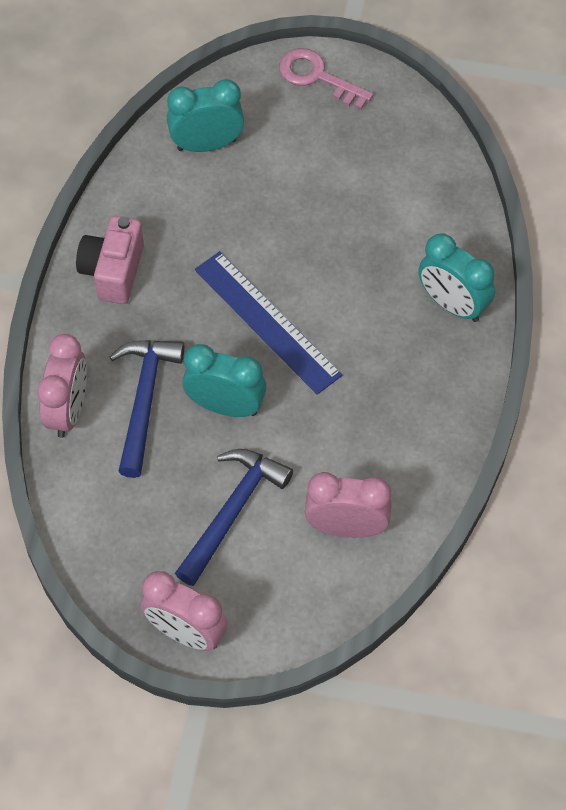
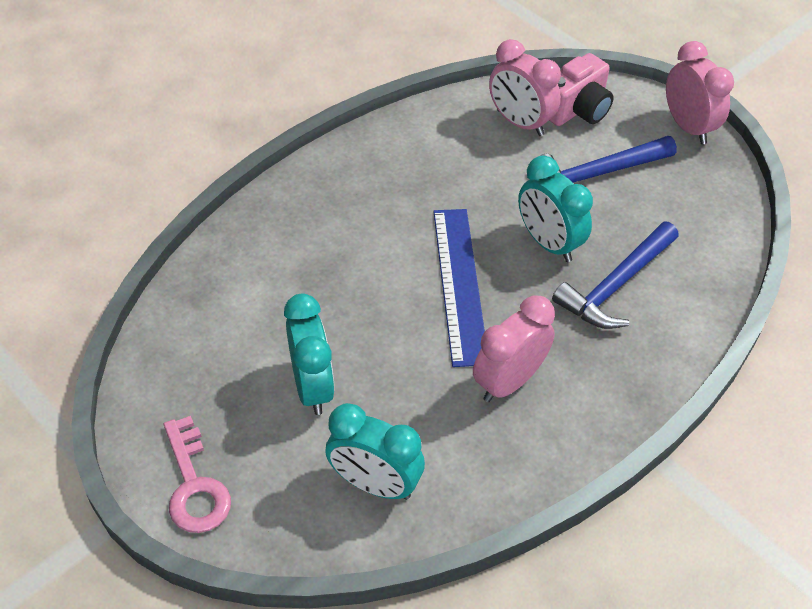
camera: 145 degrees left, 10 degrees down
(68, 410) = (690, 315): pink clock -> pink clock (508, 381)
(113, 271) = (569, 411): pink camera -> pink camera (576, 110)
(452, 305) = (295, 209): turquoise clock -> turquoise clock (312, 387)

